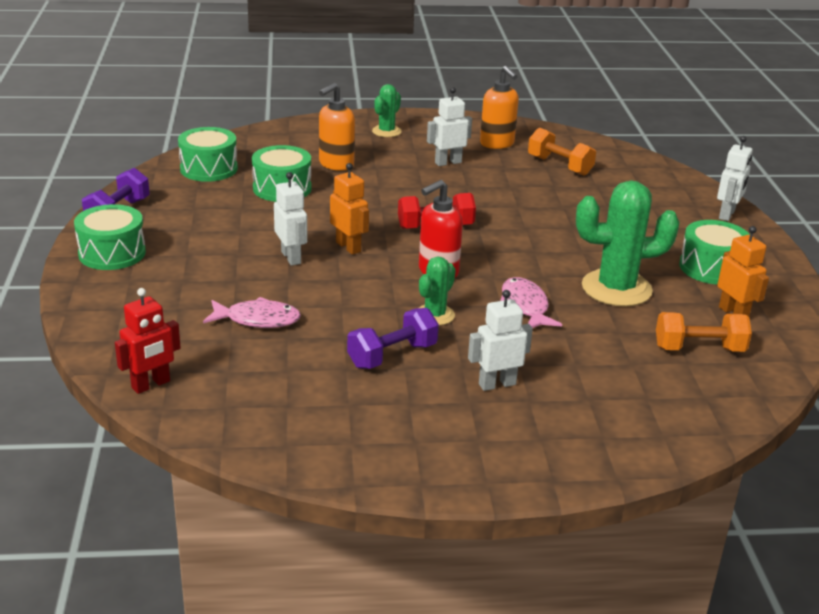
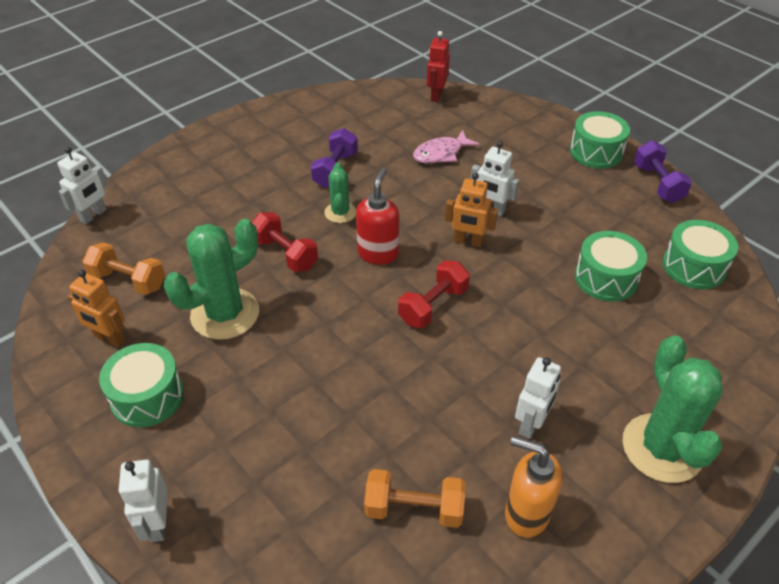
camera: 145 degrees right, 15 degrees up
(336, 164) = (618, 343): orange soap dispenser -> none
(386, 131) = (662, 448): green cactus -> green cactus, size x1.87
(497, 384) = (255, 182): white robot -> white robot (93, 215)
(525, 306) = (285, 254): pink fish -> red dumbbell
(699, 349) = (128, 280): orange dumbbell -> orange dumbbell turned 60 degrees clockwise

